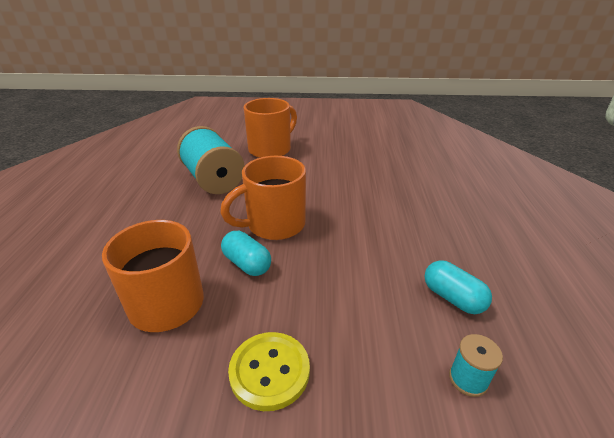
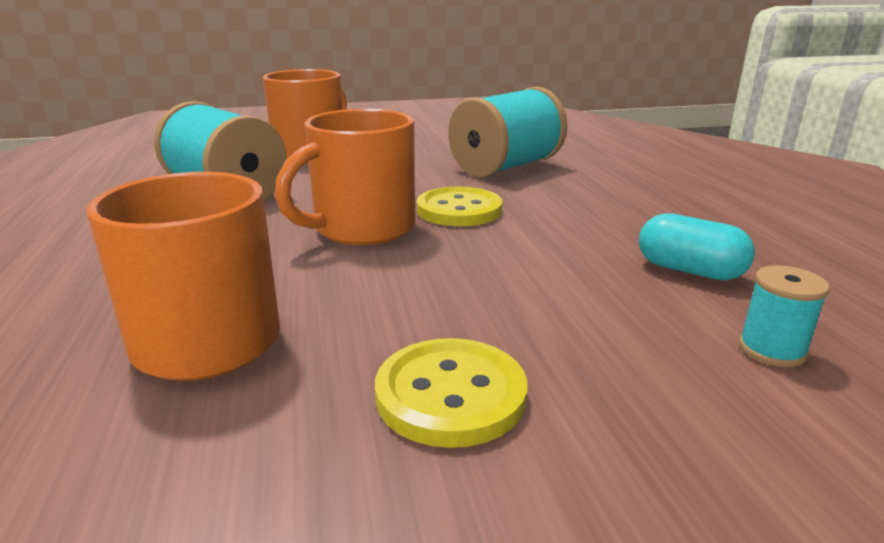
camera: 15 degrees left, 10 degrees down
(247, 264) = (337, 276): turquoise capsule -> none
(336, 216) = (459, 210): none -> yellow button
(382, 177) = (506, 167): none -> turquoise spool

